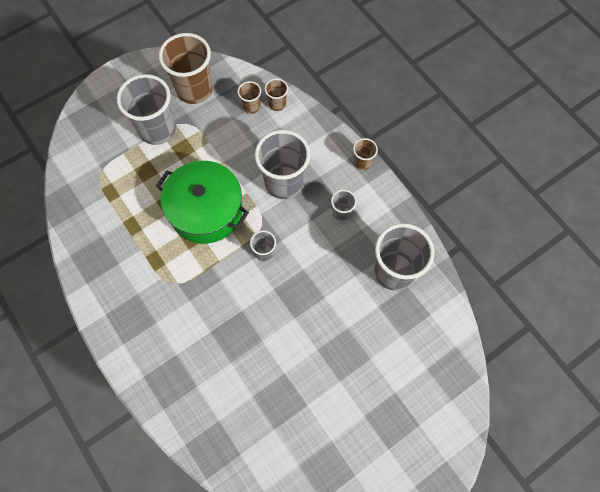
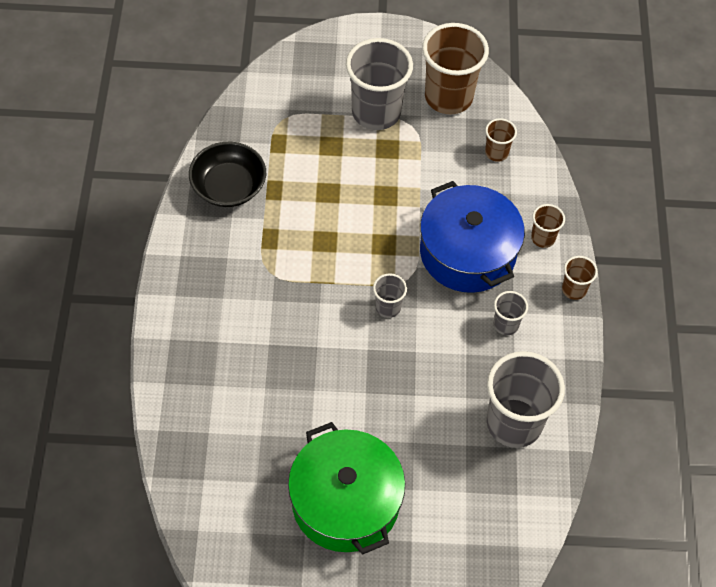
camera: 35 degrees right, 10 degrees down
(100, 244) = (228, 186): none -> black bowl
(206, 210) = (361, 225): green pot -> green pot (345, 502)
(277, 104) = (528, 168): brown cup -> brown cup (543, 238)
(284, 182) = (467, 252): grey cup -> blue pot

